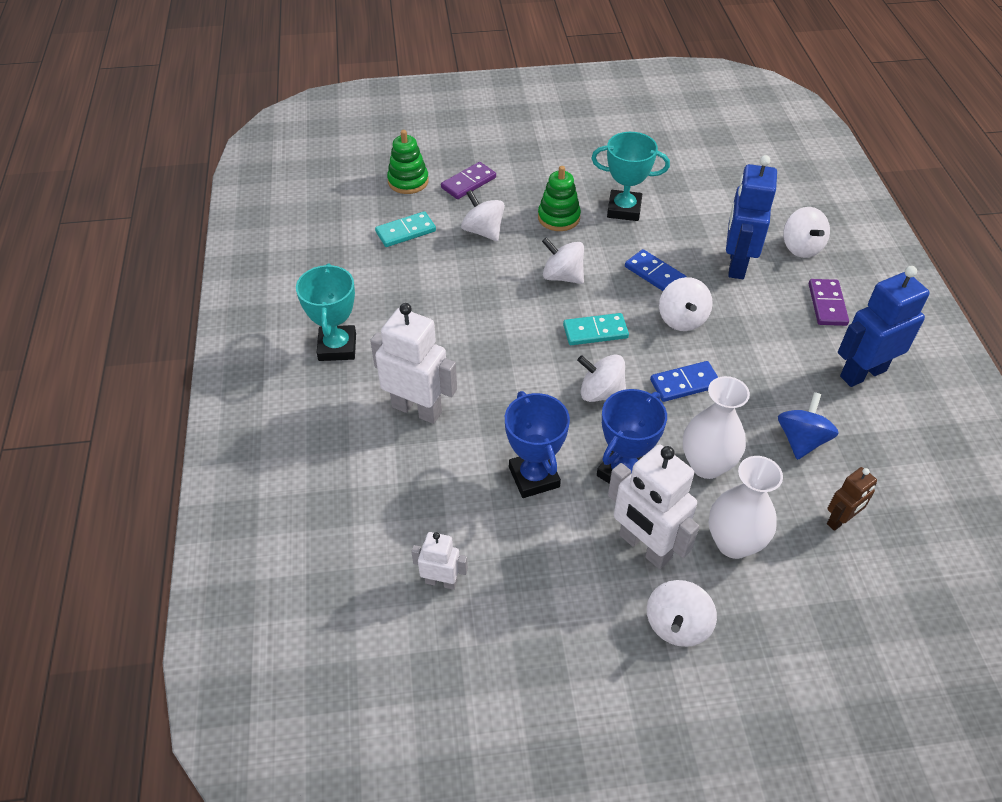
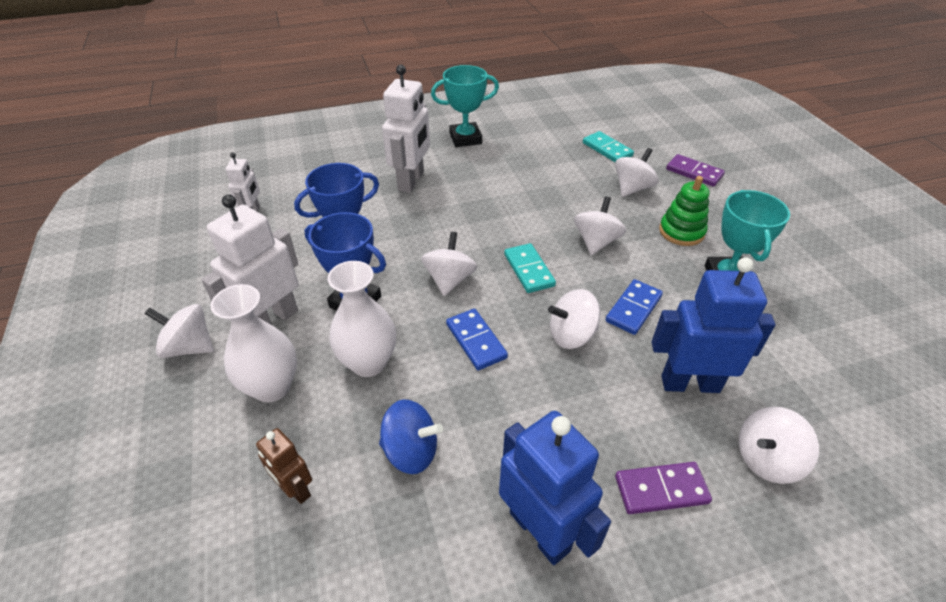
camera: 80 degrees right, 5 degrees down
(408, 181) = (672, 142): green stacking toy -> none

